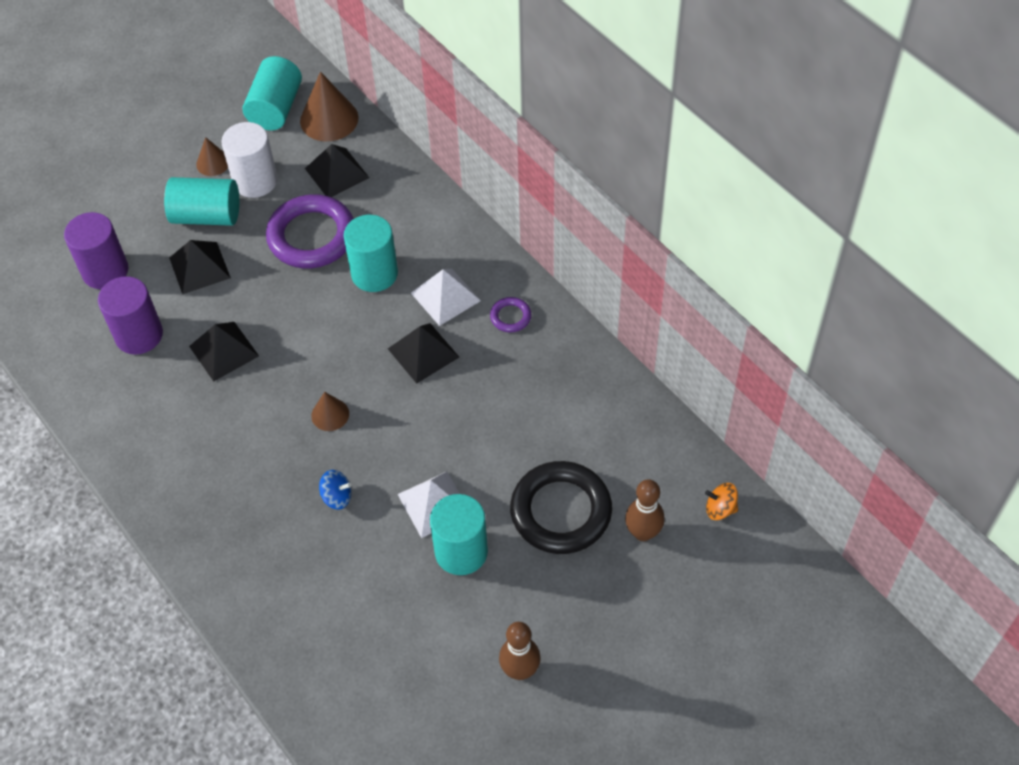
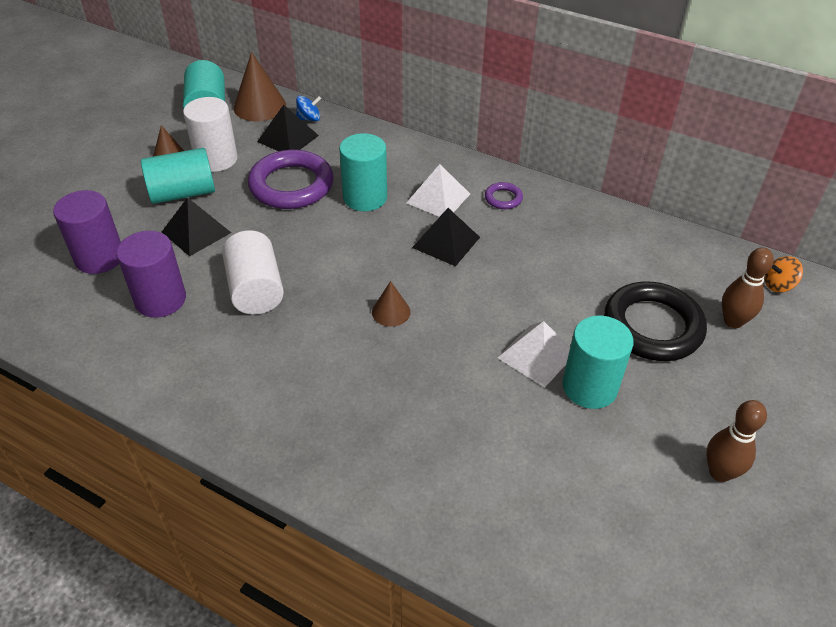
camera: 25 degrees left, 10 degrees down
(224, 351) = (256, 289): black pyramid -> white cylinder
(337, 497) = (441, 378): blue spinning top -> blue spinning top (309, 119)

